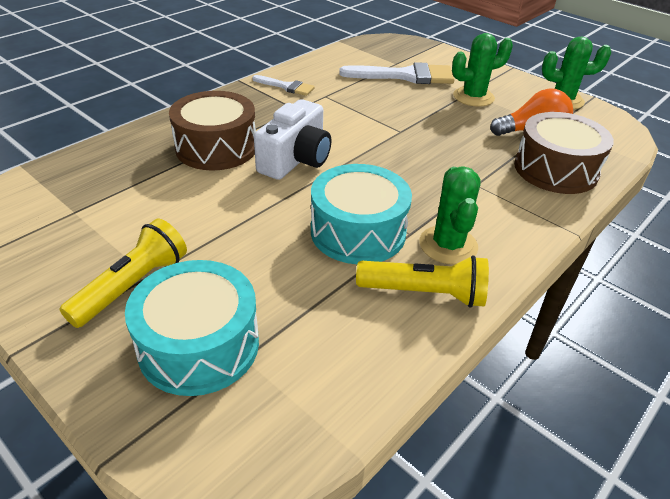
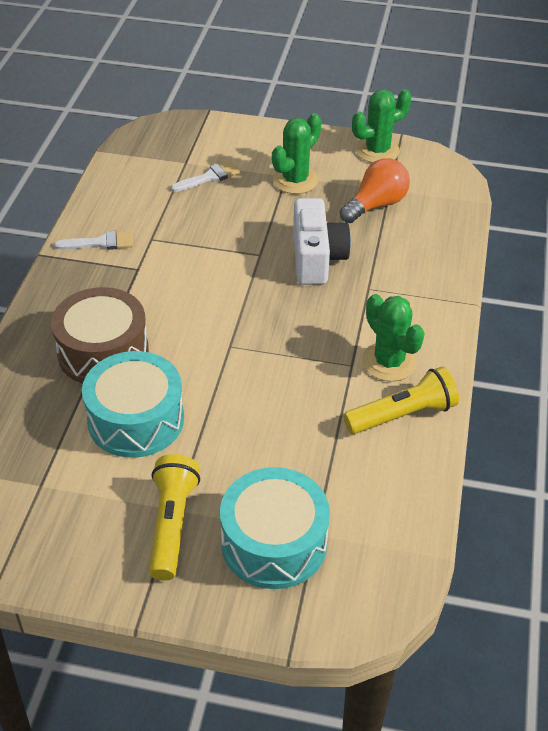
camera: 30 degrees left, 5 degrees up
(296, 160) = (192, 332): white camera -> white camera (316, 258)
(358, 232) = (309, 383): turquoise drum -> turquoise drum (136, 420)
(405, 76) = (210, 177): white brush -> white brush, size x0.55
(555, 169) = (421, 242): brown drum -> none

